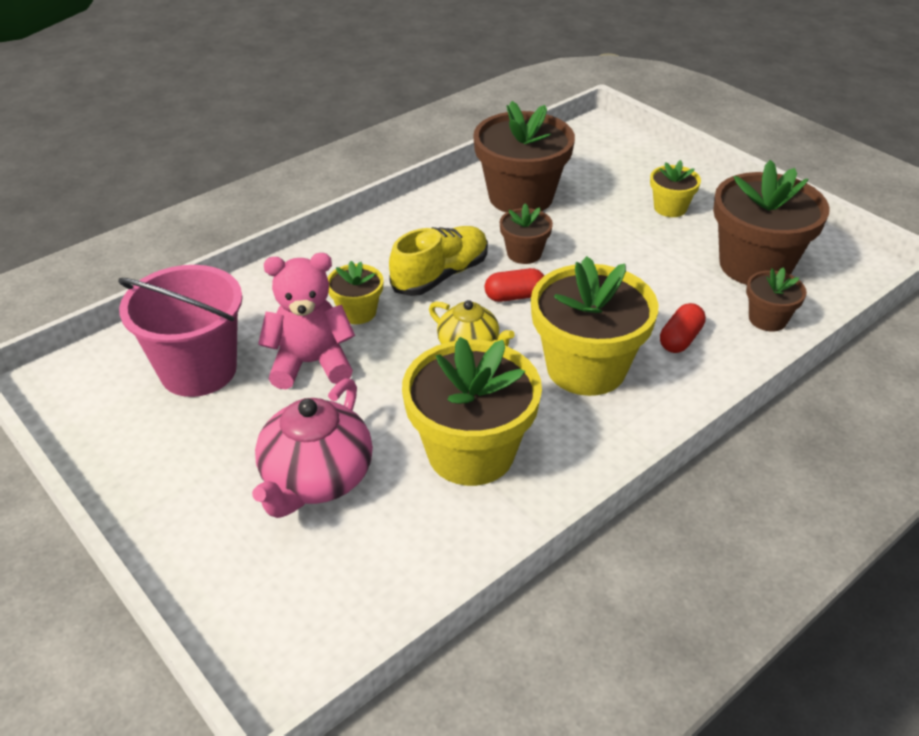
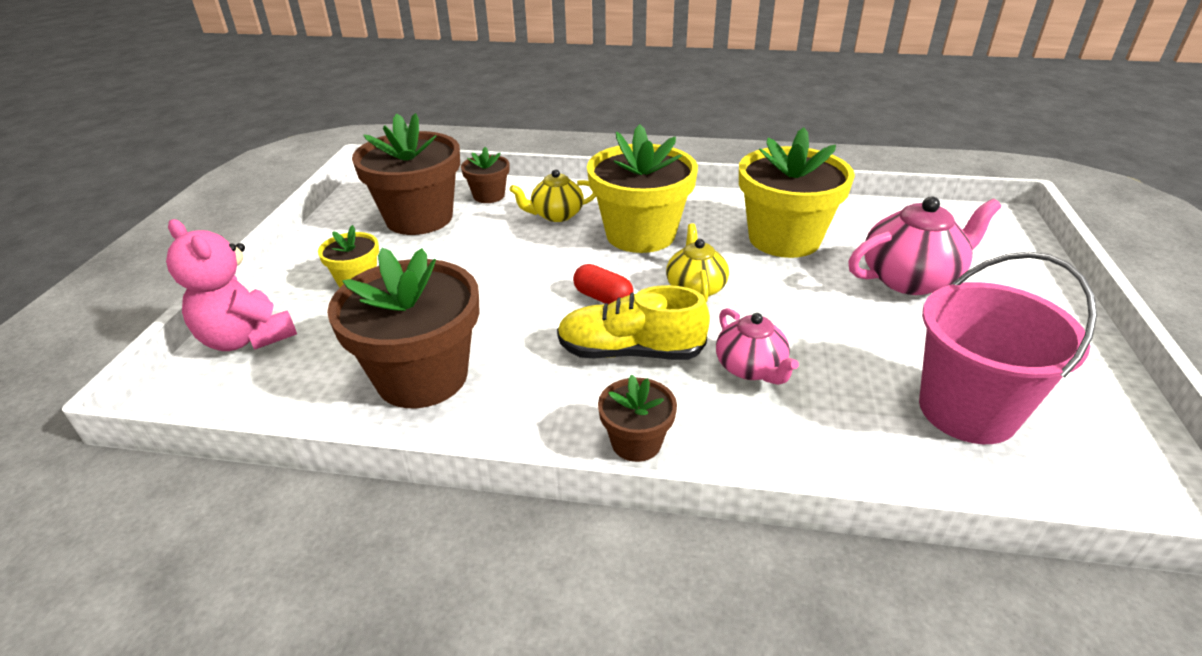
camera: 130 degrees left, 5 degrees down
(311, 363) = (843, 351): pink teddy bear -> pink teddy bear (247, 338)
(357, 312) = (751, 368): yellow flower pot -> pink teapot
(524, 253) = (531, 323): brown flower pot -> brown flower pot (636, 442)
(680, 339) = (556, 215): red capsule -> yellow teapot

